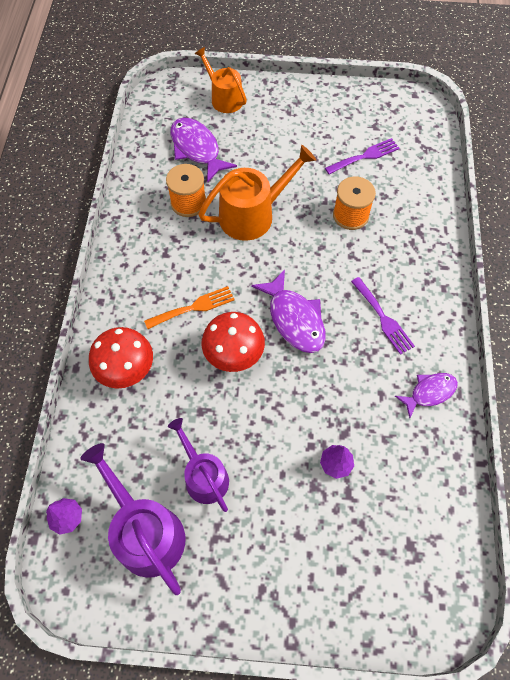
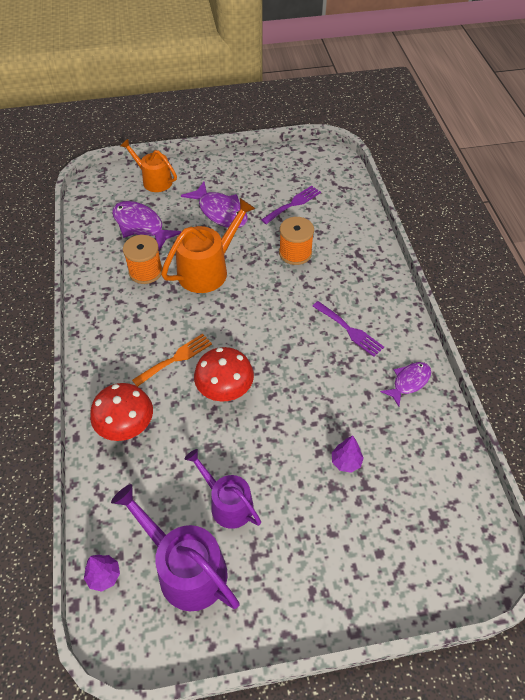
camera: 15 degrees left, 10 degrees down
(294, 319) = (271, 348): purple fish -> purple fish (220, 212)

